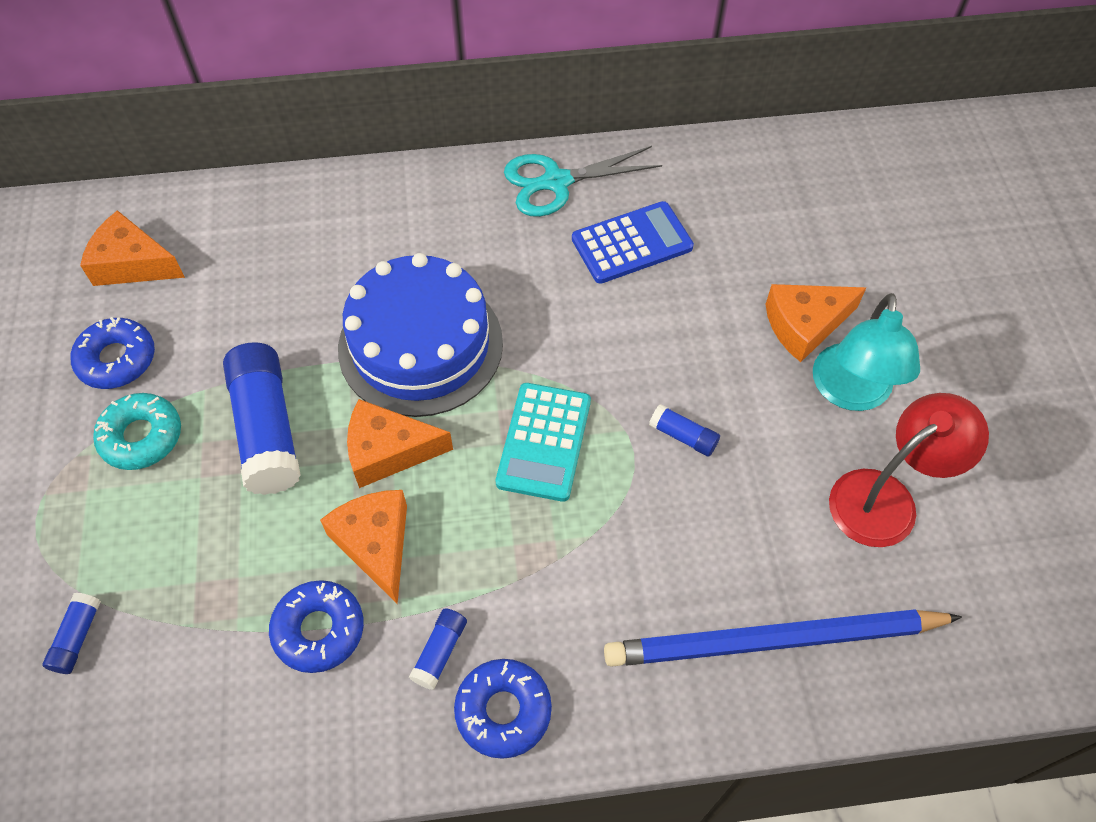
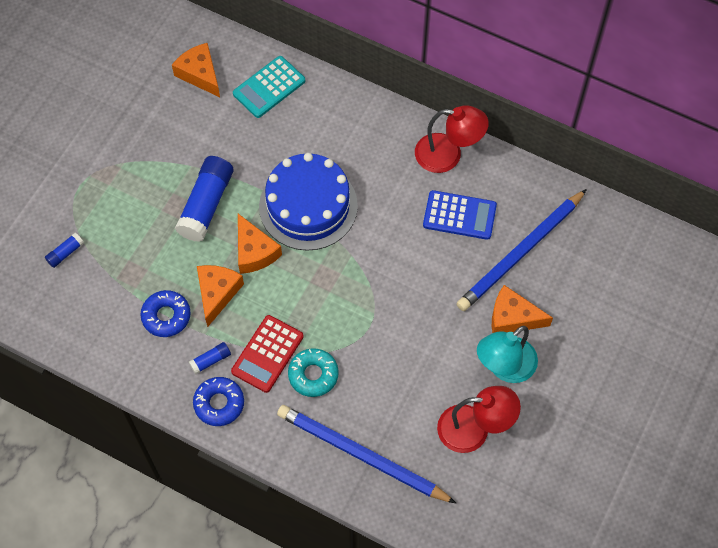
camera: 35 degrees right, 5 degrees up
(117, 359) = (161, 124): blue donut -> none
(141, 437) = (148, 173): turquoise donut -> turquoise donut (313, 375)
(388, 451) = (254, 251): orange cheese -> orange cheese turned 150 degrees counterclockwise
(520, 584) = (267, 354): none -> red calculator
(544, 442) = (330, 294): turquoise calculator -> turquoise calculator (269, 87)
(556, 182) = (448, 155): turquoise scissors -> red lamp
(683, 436) = (400, 334): blue glue stick -> none
(745, 243) = (521, 253): none -> blue pencil

